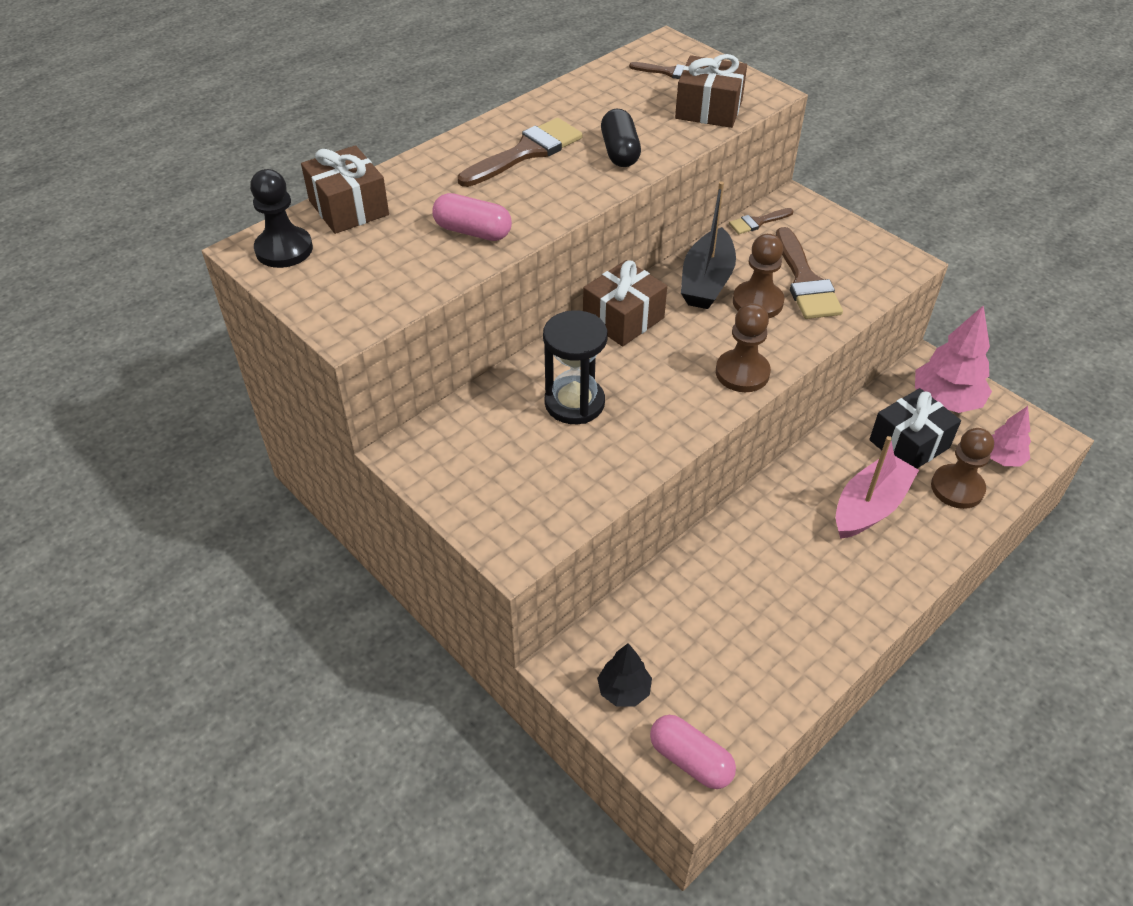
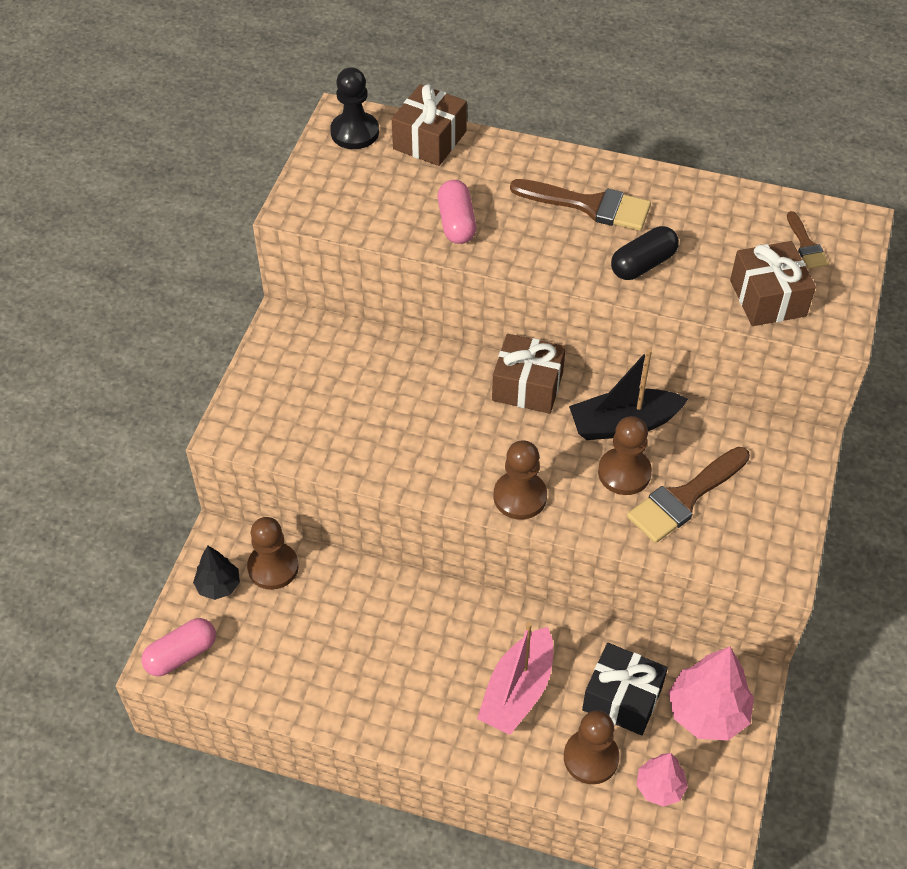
camera: 60 degrees right, 5 degrees up
(574, 403) = (403, 398): black hourglass -> none
(630, 633) = (273, 567): none -> brown pawn
(690, 760) = (181, 654): pink capsule -> pink capsule turned 45 degrees clockwise
(757, 222) = (745, 429): brown brush -> none
(869, 507) = (517, 691): pink boat -> pink boat turned 105 degrees clockwise

